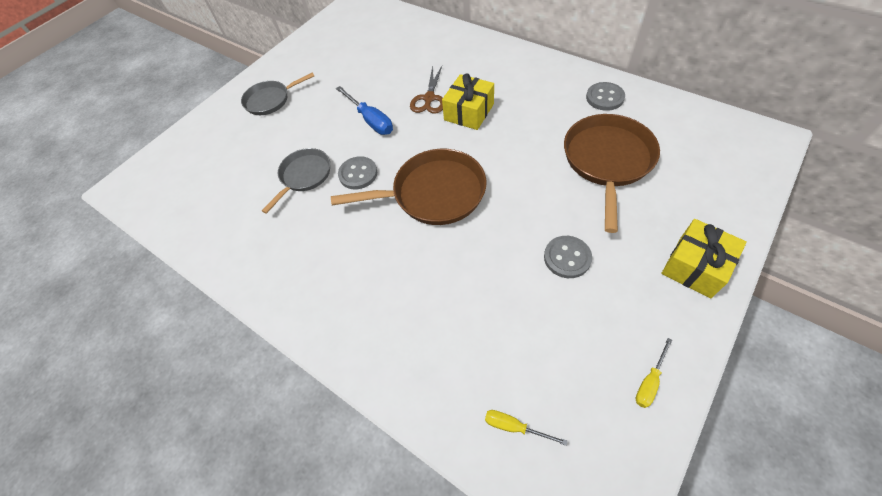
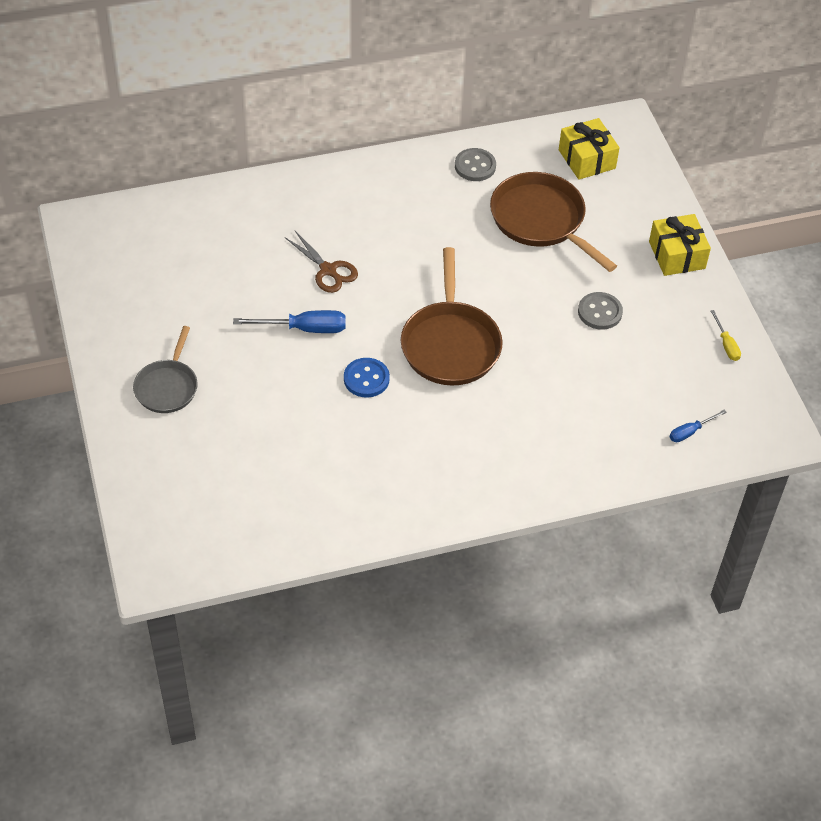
camera: 60 degrees left, 5 degrees down
(304, 176) = (321, 418): grey pan -> none
(358, 174) = (366, 379): grey button -> blue button
(433, 193) = (450, 344): brown pan -> brown pan turned 150 degrees clockwise
(469, 112) = (382, 257): yellow gift -> yellow gift (587, 159)
(514, 426) = (690, 432): yellow screwdriver -> blue screwdriver

